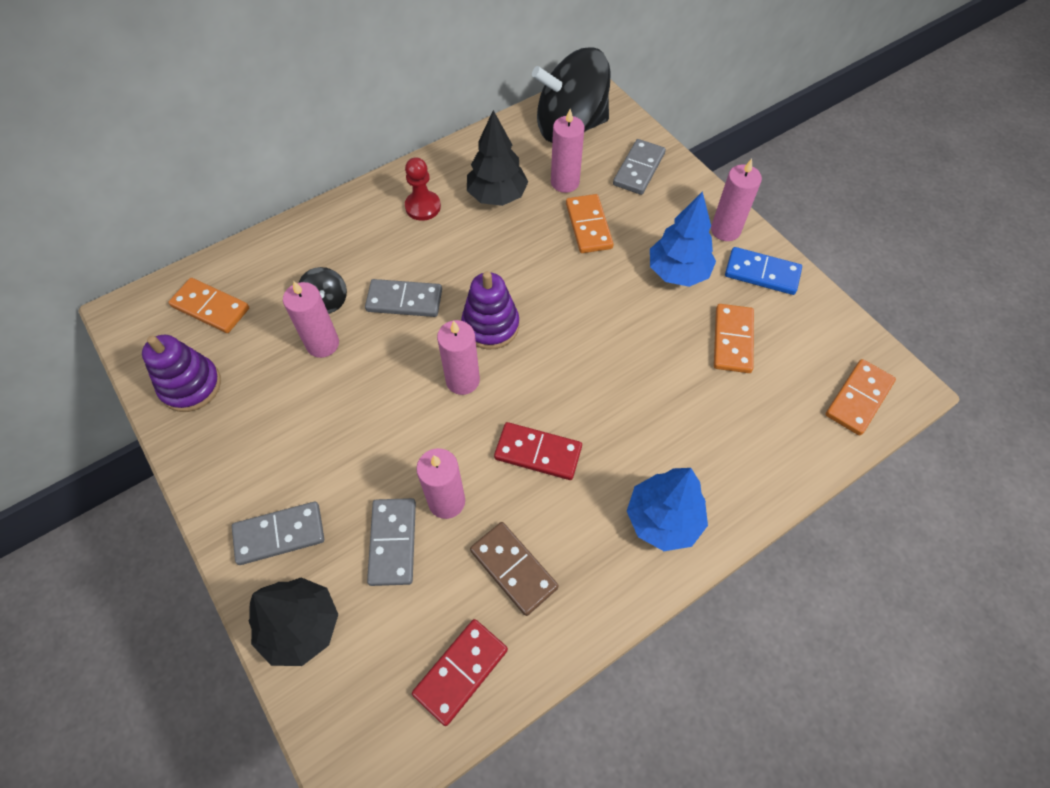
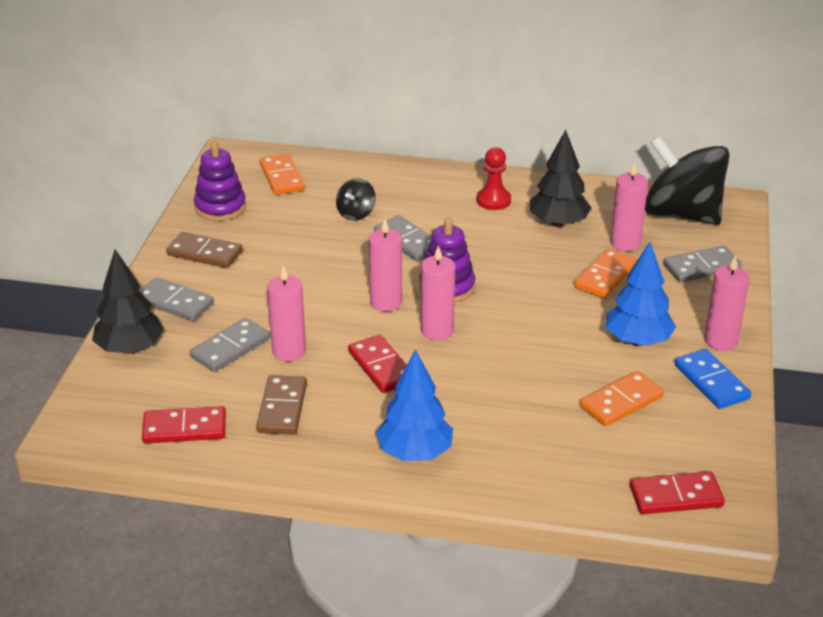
camera: 45 degrees right, 25 degrees down
(240, 452) = (204, 253): none -> brown domino
(322, 344) = (323, 232): pink candle -> pink candle (437, 330)
(858, 399) = (676, 497): orange domino -> red domino

